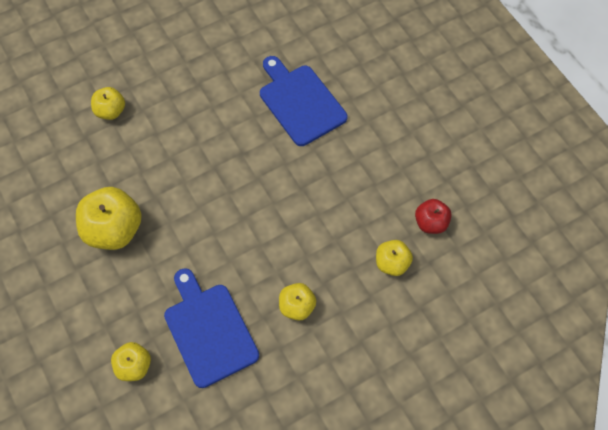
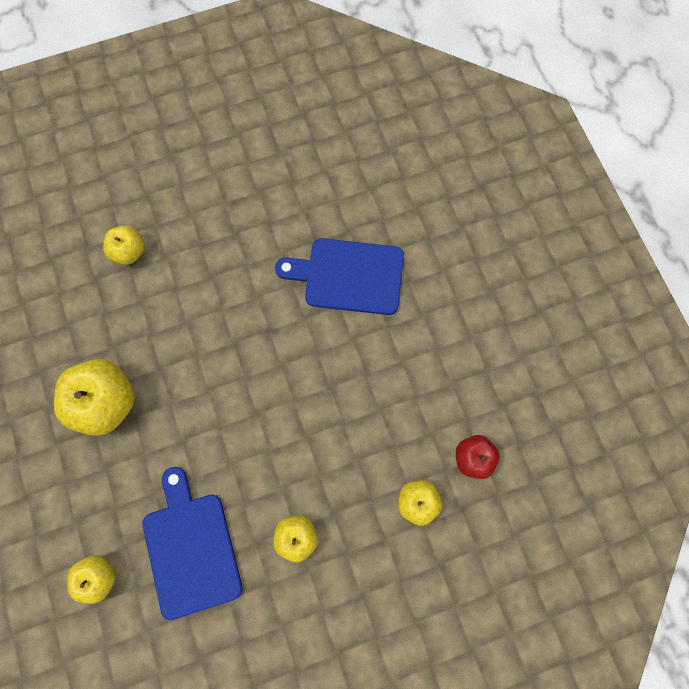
camera: 10 degrees right, 10 degrees up
(300, 102) = (348, 276): blue cutting board -> blue cutting board turned 60 degrees counterclockwise

